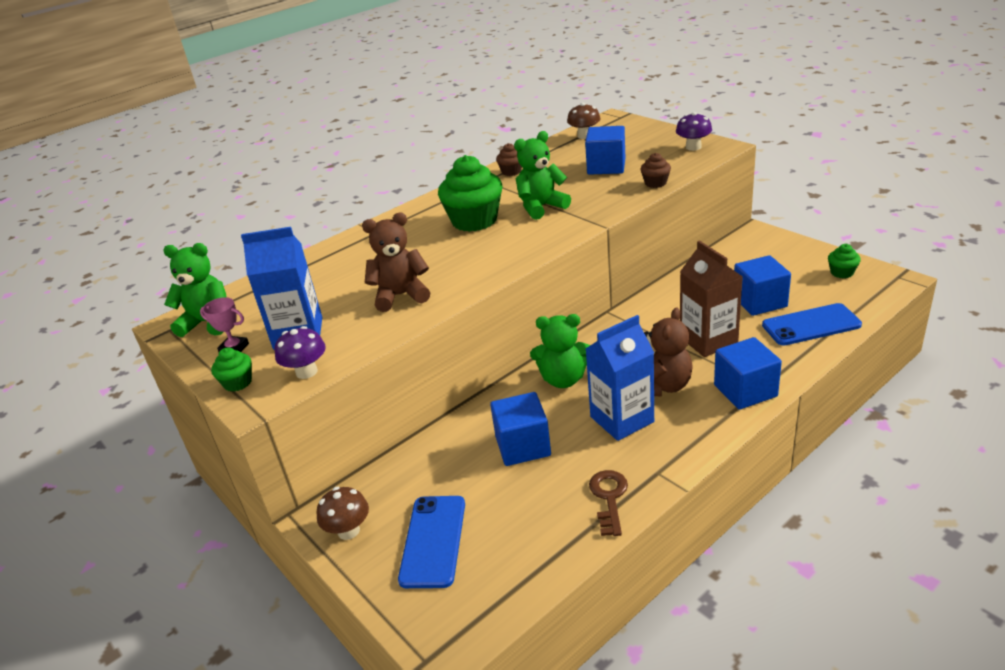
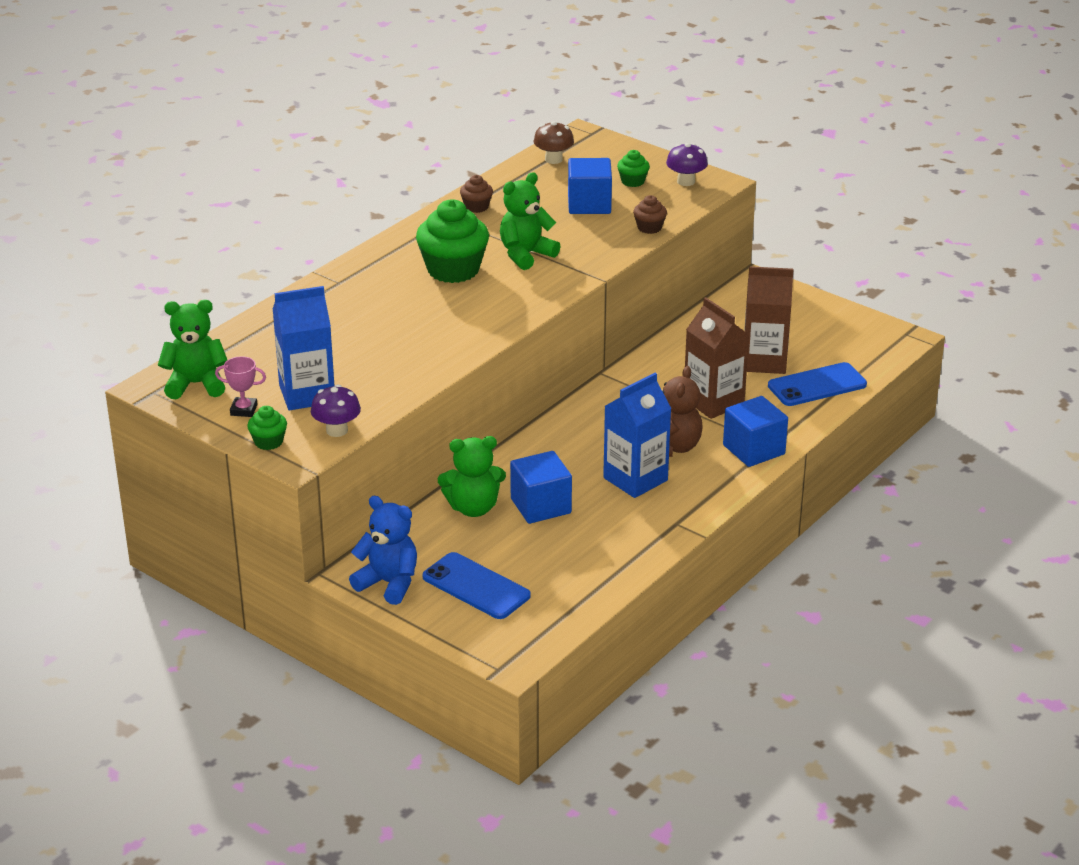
camera: 15 degrees left, 0 degrees up
(348, 531) = (389, 583): brown mushroom -> blue teddy bear
(401, 296) = (402, 355): brown teddy bear -> none
(433, 541) = (476, 586): blue phone -> blue phone turned 45 degrees counterclockwise
(563, 379) = (567, 443): green teddy bear -> green teddy bear (473, 508)
(609, 498) = (634, 545): brown key -> none
(759, 302) = (764, 361): blue cube -> brown carton
(842, 273) = (849, 329): green cupcake -> green cupcake (633, 181)

